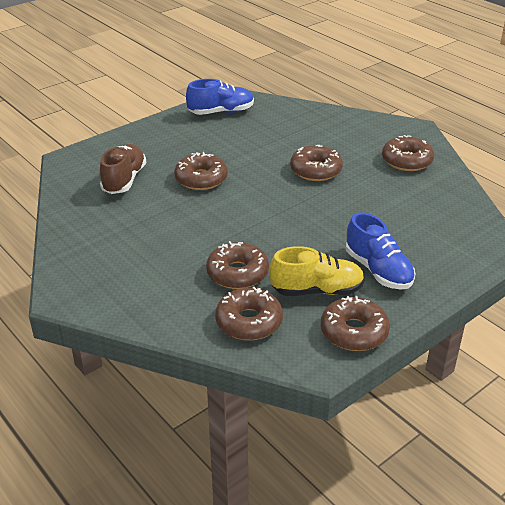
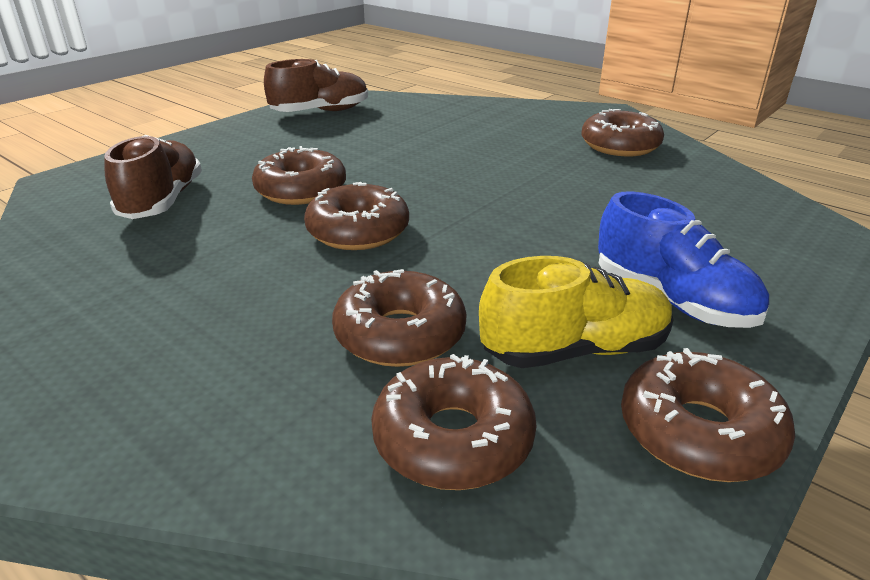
camera: 10 degrees left, 5 degrees down
(221, 112) = (321, 112): blue shoe -> brown shoe
(315, 170) = (488, 166): brown donut -> brown donut (358, 231)

